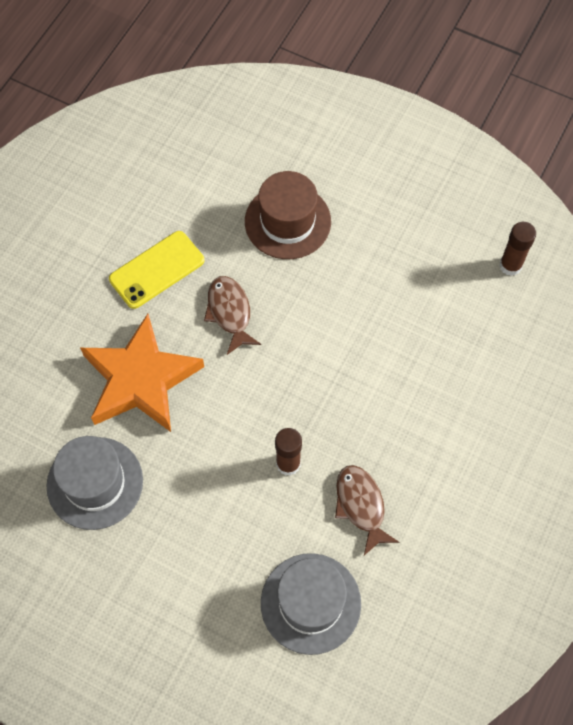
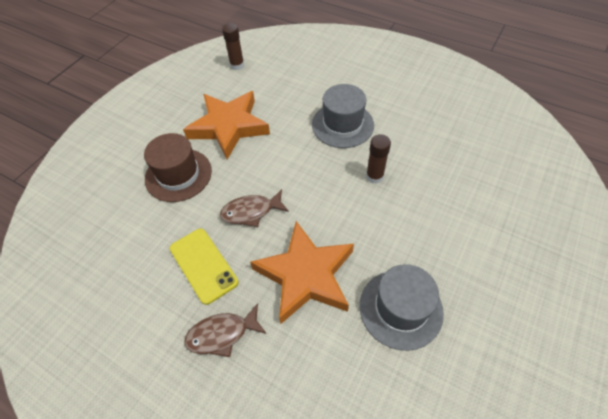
camera: 85 degrees left, 10 degrees down
(310, 603) = (472, 165): grey hat -> grey hat (342, 125)
(361, 506) = (401, 139): brown fish -> brown fish (222, 334)
(375, 269) = (228, 126): none -> orange star

